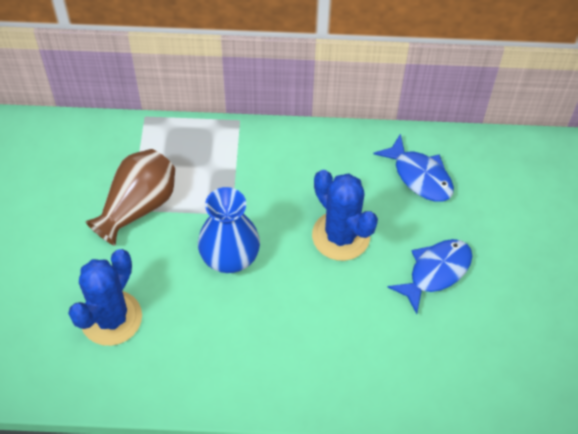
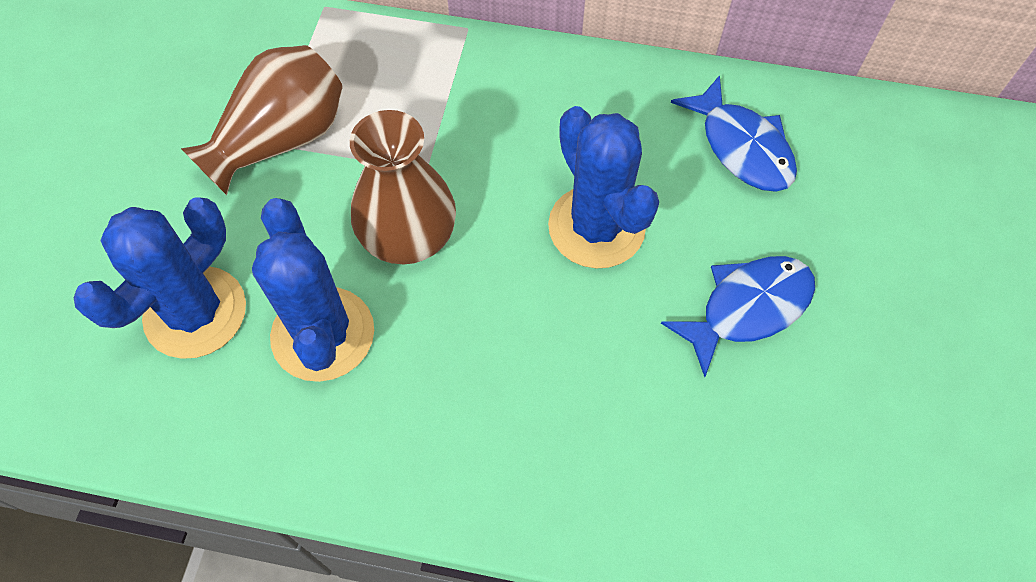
camera: 10 degrees right, 5 degrees up
(191, 320) = (323, 334): none -> blue cactus
(230, 256) = (408, 237): blue vase -> brown vase

